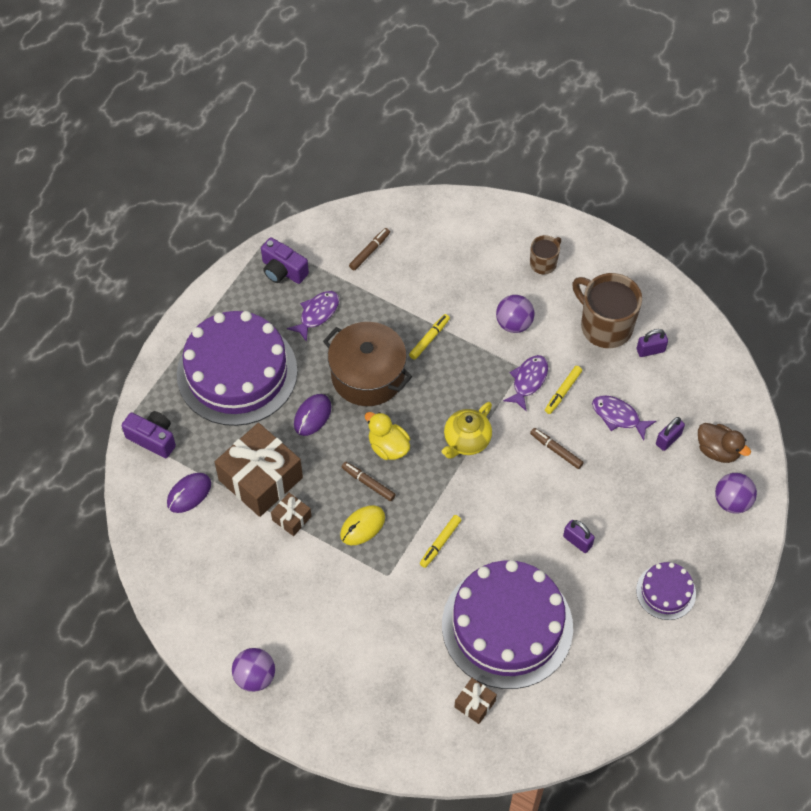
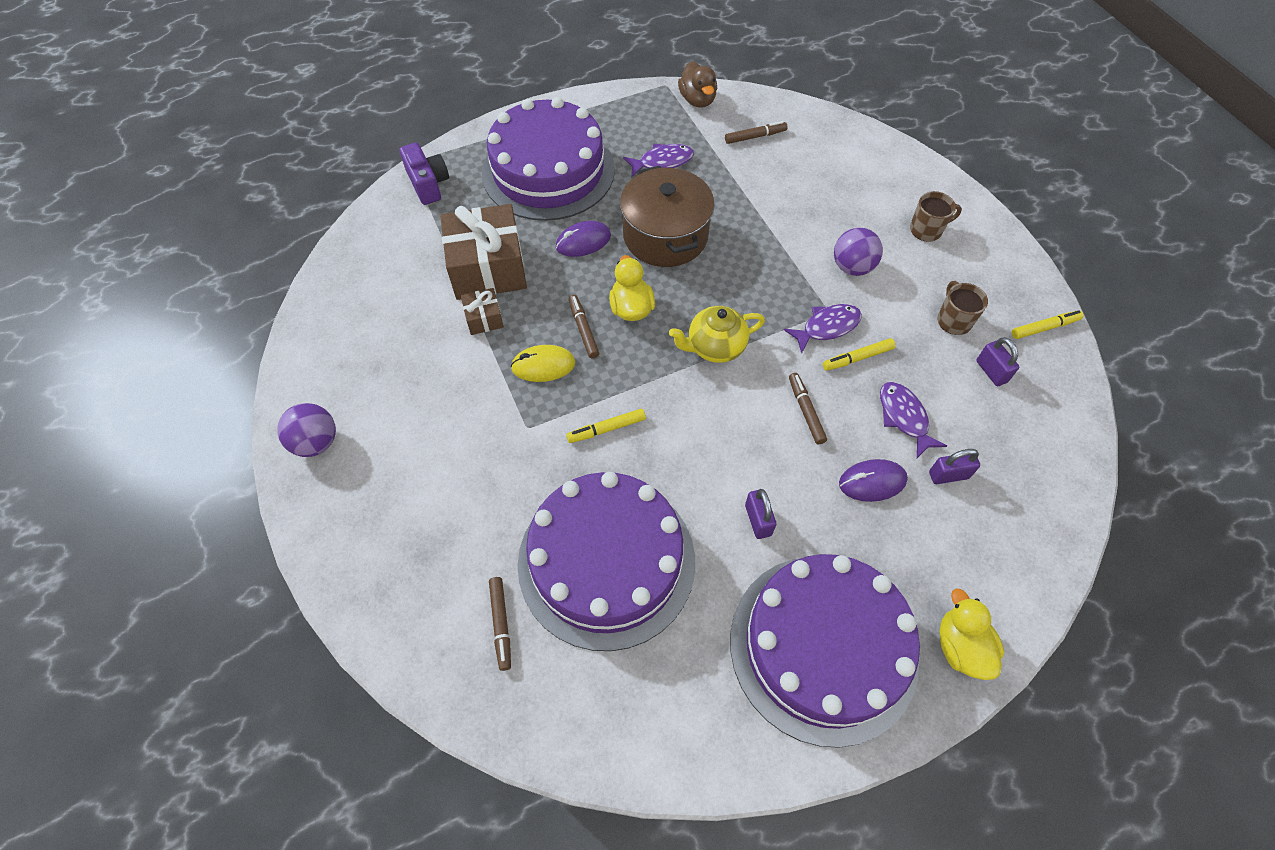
camera: 35 degrees right, 0 degrees up
(189, 494) = (415, 244): purple mouse -> purple mouse (872, 482)
(283, 271) = (661, 114): purple camera -> none
(429, 339) = (753, 236): yellow marker -> yellow marker (1044, 328)
(475, 704) = (501, 624): brown gift -> brown marker
(605, 326) = (953, 320): brown mug -> brown mug, size x0.53
(650, 350) = (991, 371): purple padlock -> purple padlock turned 45 degrees clockwise
(666, 592) = (823, 647): purple cake -> purple cake, size x2.18
(718, 450) = (1004, 523): brown duck -> brown duck (697, 100)
(732, 501) = (984, 593): purple ball -> none
(738, 542) = (960, 647): none -> yellow duck

